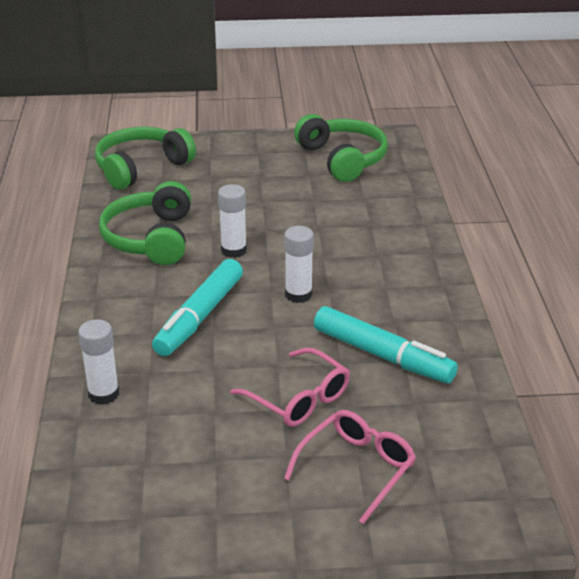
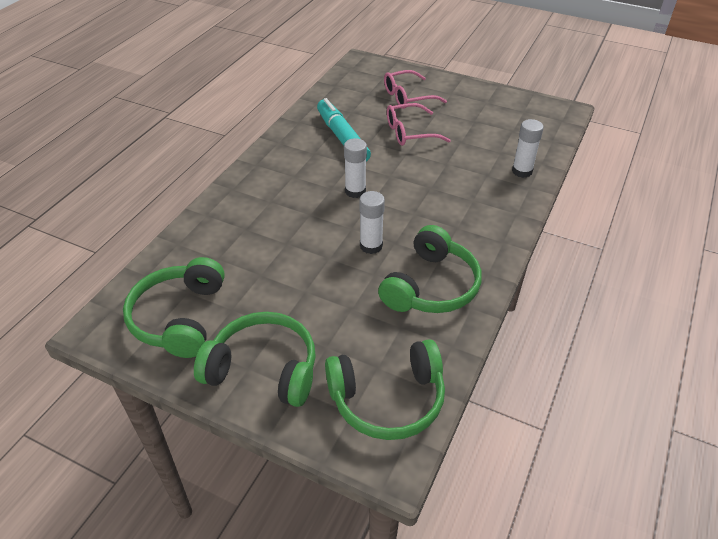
camera: 150 degrees left, 10 degrees up
(199, 317) = (434, 199): turquoise marker -> none
(246, 155) = (263, 369): none -> green headphones
(299, 399) = (410, 132): pink glasses -> pink glasses turned 90 degrees counterclockwise

